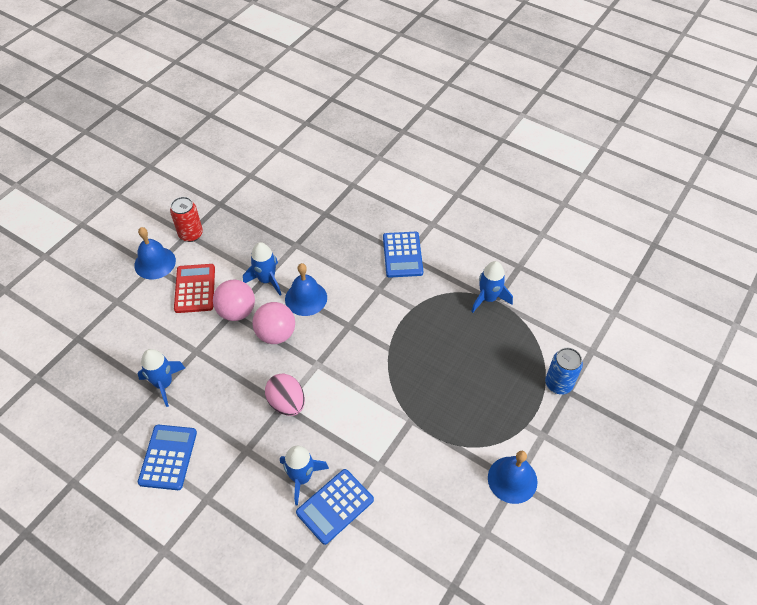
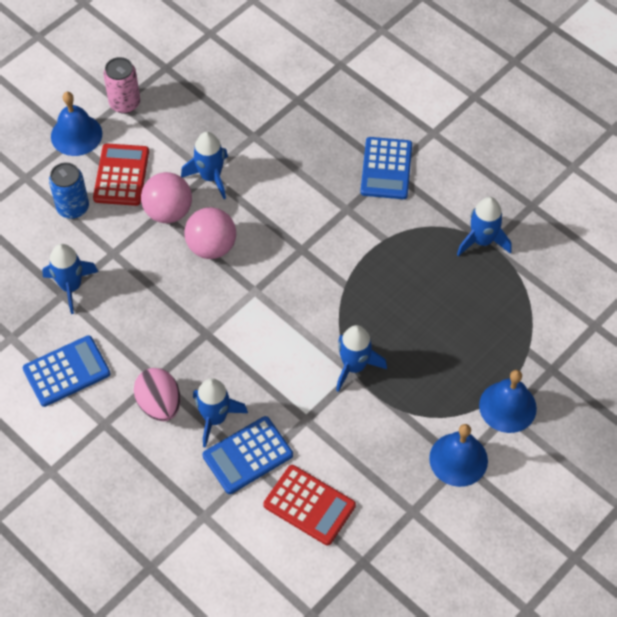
camera: 10 degrees right, 5 degrees up
(168, 457) = (66, 371): blue calculator -> blue calculator turned 45 degrees clockwise
(191, 234) = (125, 103): red can -> pink can
(287, 403) = (211, 331): pink egg -> pink egg (159, 404)
(306, 298) = (255, 207): blue bell -> blue bell (507, 406)
(396, 542) = (309, 505): none -> red calculator
(410, 414) = (354, 366): none -> blue rocket
(558, 384) = (542, 359): blue can -> blue can (73, 207)

